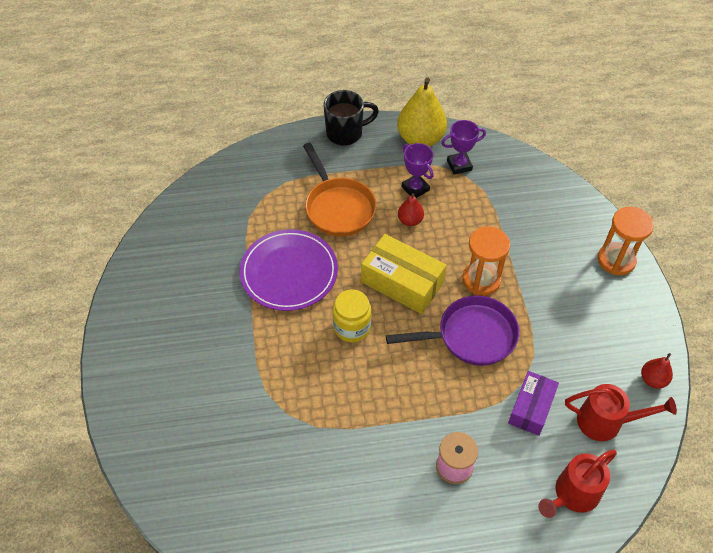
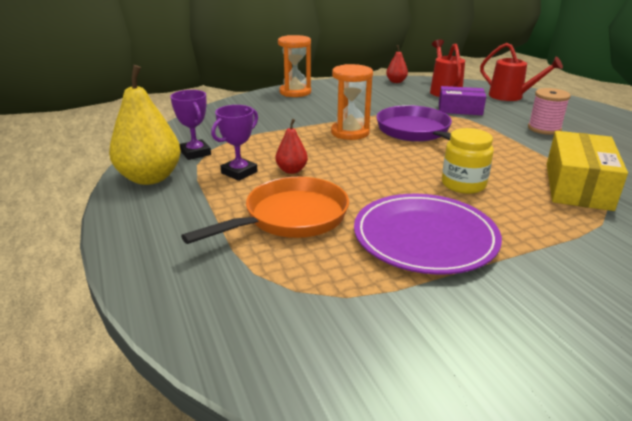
camera: 105 degrees left, 25 degrees down
(345, 133) = (135, 233): black mug -> none
(402, 282) = (381, 165): yellow box -> yellow box (577, 186)

